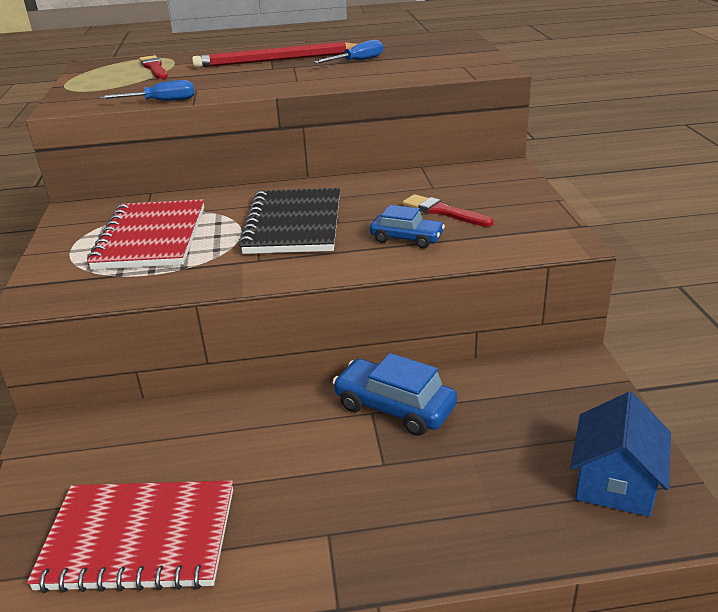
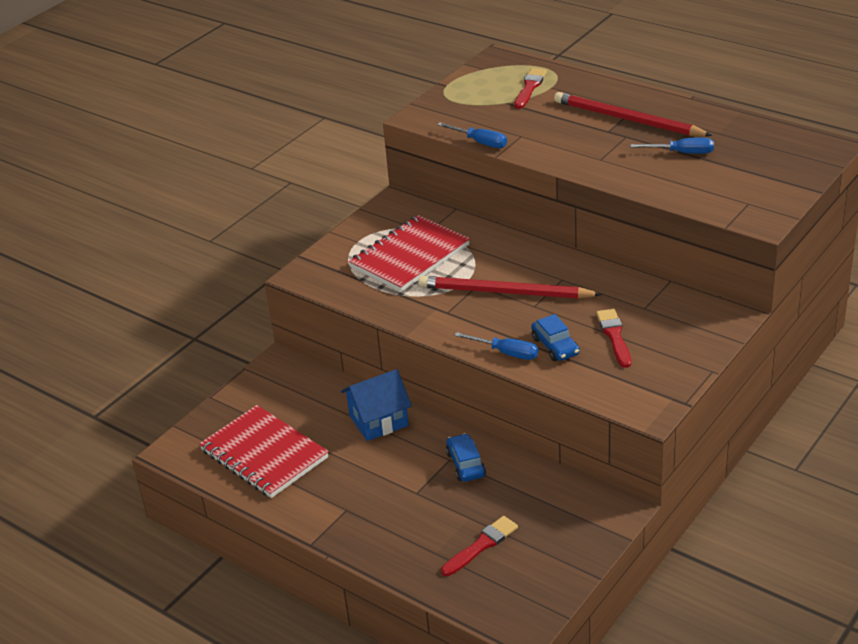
camera: 45 degrees right, 5 degrees up
(293, 224) = (504, 292): black notebook -> red pencil
(371, 262) = (506, 353): none -> blue screwdriver
(394, 407) = (465, 464): blue car -> blue car, size x0.65
(522, 470) = (481, 545): none -> red brush
(615, 482) = (520, 585): blue house -> blue house (378, 420)

